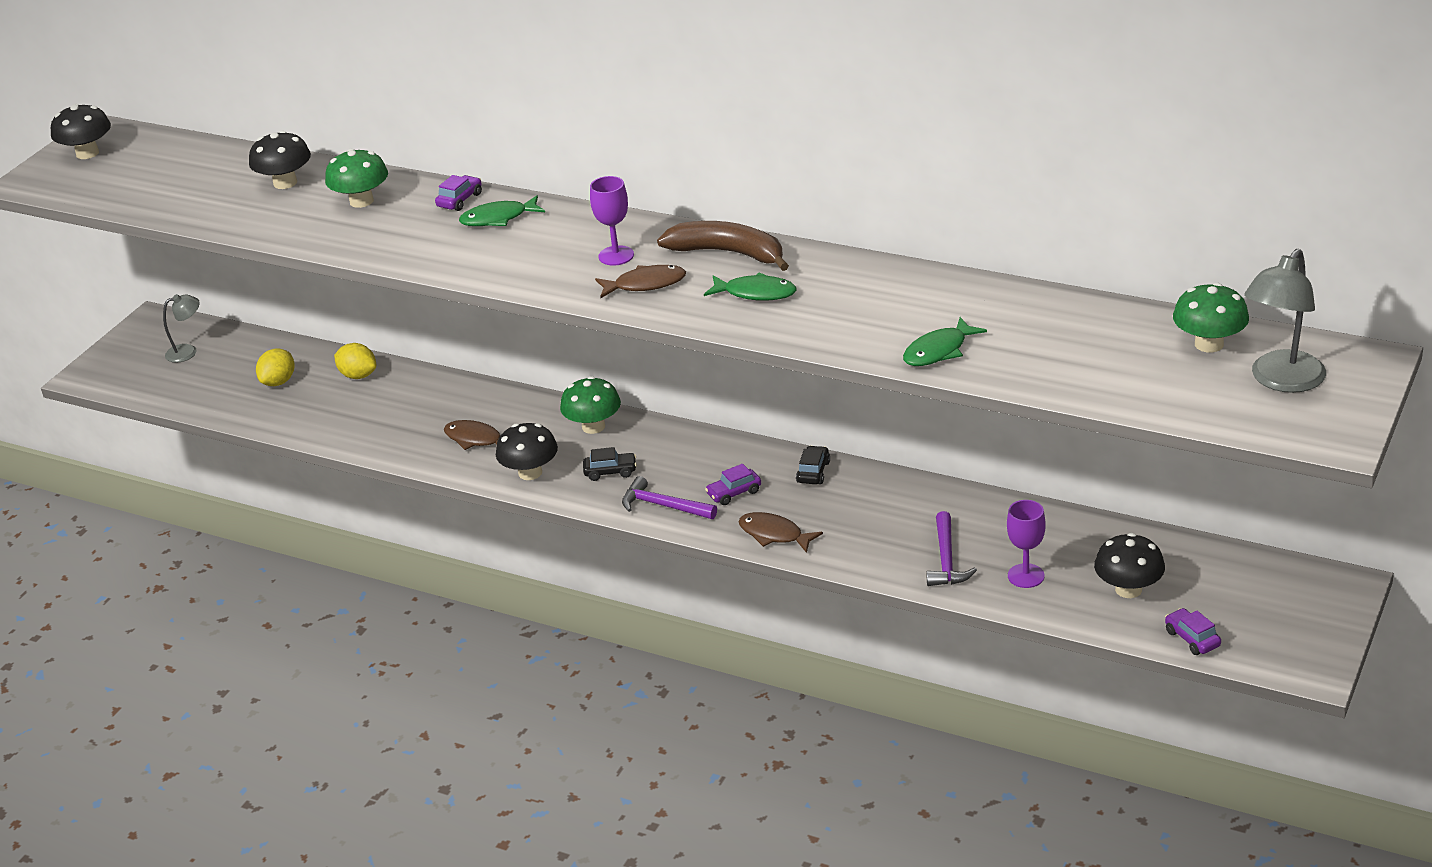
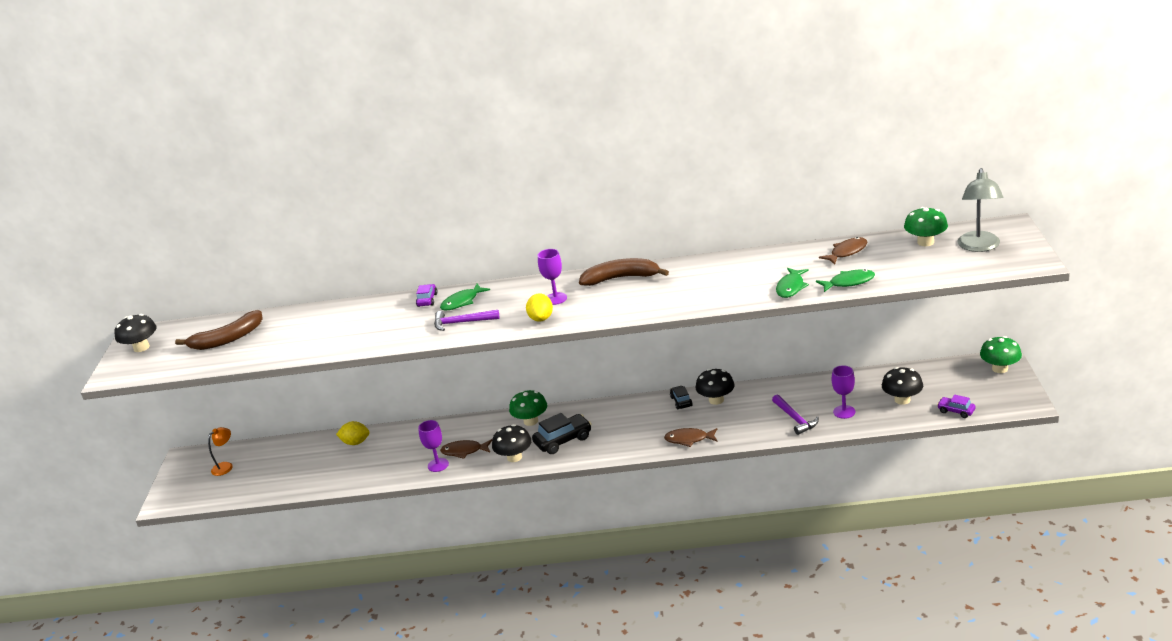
camera: 25 degrees left, 5 degrees down
(187, 176) = (227, 339): none -> brown banana
(188, 351) = (226, 466): grey lamp -> orange lamp
(279, 382) = (305, 463): yellow lemon -> yellow lemon (541, 318)
(285, 183) = (301, 324): black mushroom -> black mushroom (716, 400)
(361, 201) = (363, 318): green mushroom -> green mushroom (1000, 369)
(429, 447) = (438, 465): none -> purple goblet
(610, 472) = (563, 440): black car -> black car, size x1.72
(645, 284) = (589, 307): brown fish -> brown fish (847, 252)
(663, 506) = (611, 447): purple hammer -> purple hammer (462, 322)
(734, 493) = (646, 427): purple car -> none
(756, 293) = (658, 292): green fish -> green fish (849, 282)

